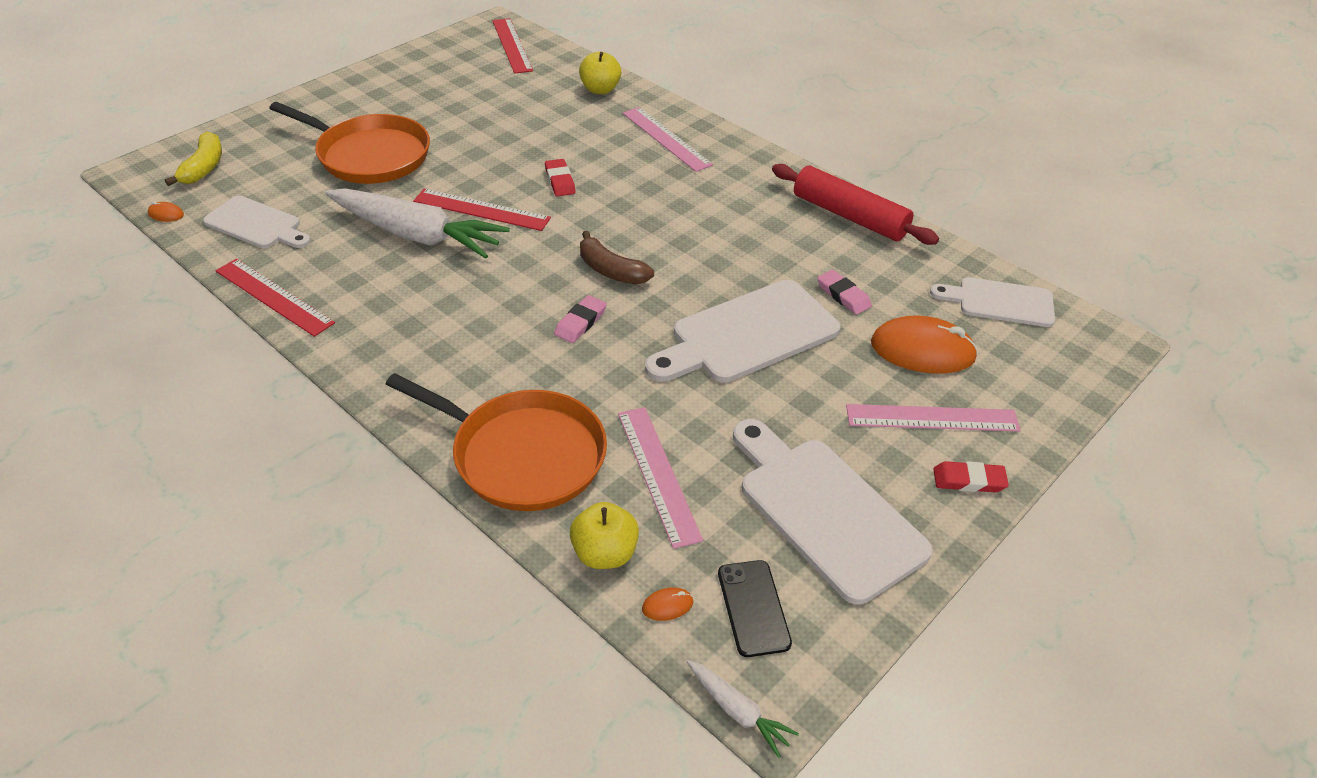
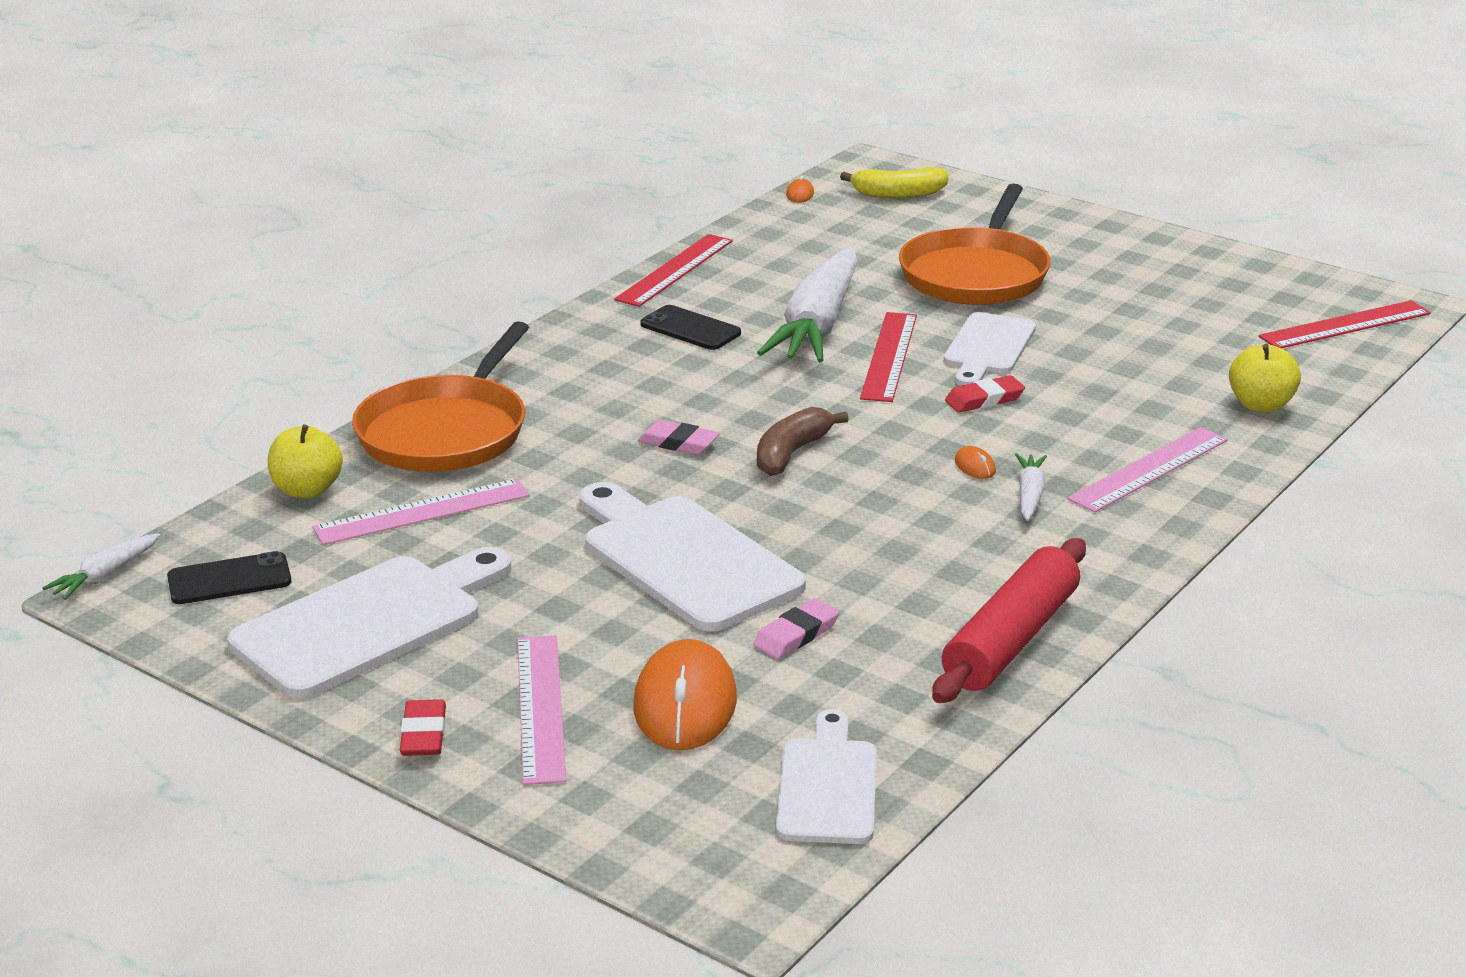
camera: 85 degrees right, 15 degrees down
(256, 224) = (800, 239): white cutting board -> white cutting board (987, 348)
(391, 298) = (690, 329): none -> black phone
(667, 606) = (237, 530): orange mouse -> orange mouse (975, 466)
(688, 184) = (1029, 495): none -> white carrot

